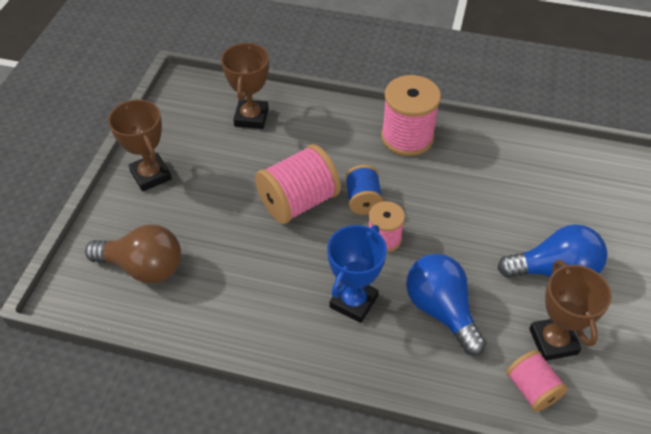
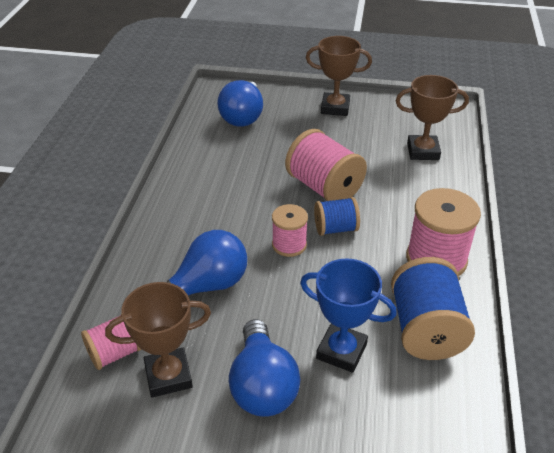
camera: 85 degrees right, 10 degrees down
(143, 267) = (243, 117): brown light bulb -> blue light bulb
(151, 175) = (335, 108): brown trophy -> brown trophy turned 45 degrees clockwise
(353, 302) = (214, 227): blue trophy -> blue trophy (341, 351)
(487, 158) = (426, 330): none -> blue spool

